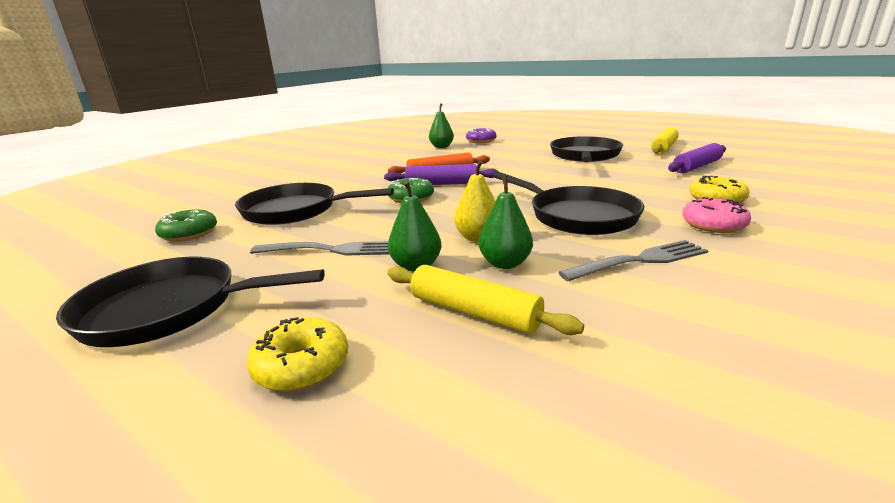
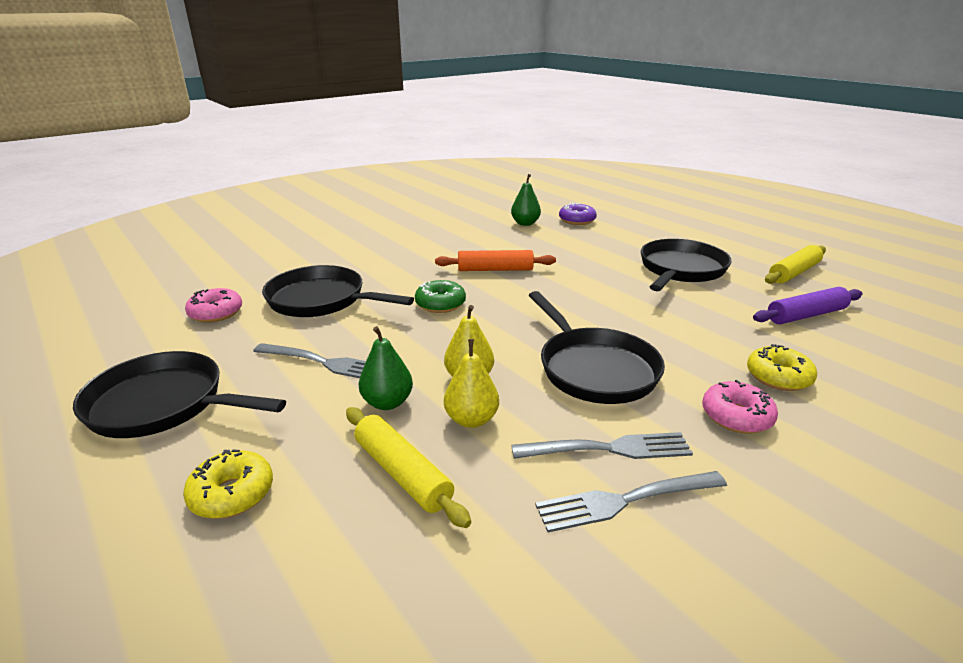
camera: 15 degrees right, 5 degrees up
(189, 234) = (216, 313): green donut -> pink donut
(441, 184) = (485, 287): purple rolling pin -> none
(505, 263) = (471, 419): green pear -> yellow pear
(689, 290) = (626, 500): none -> grey fork

